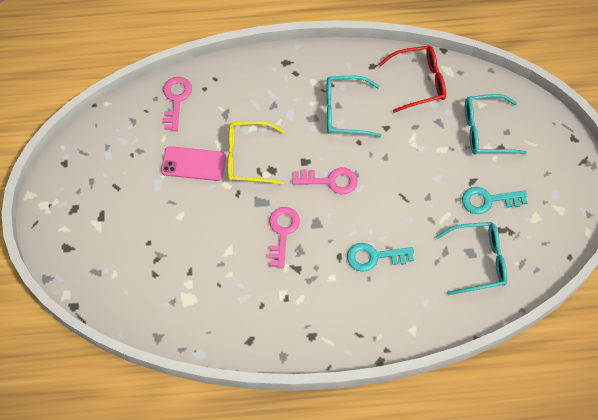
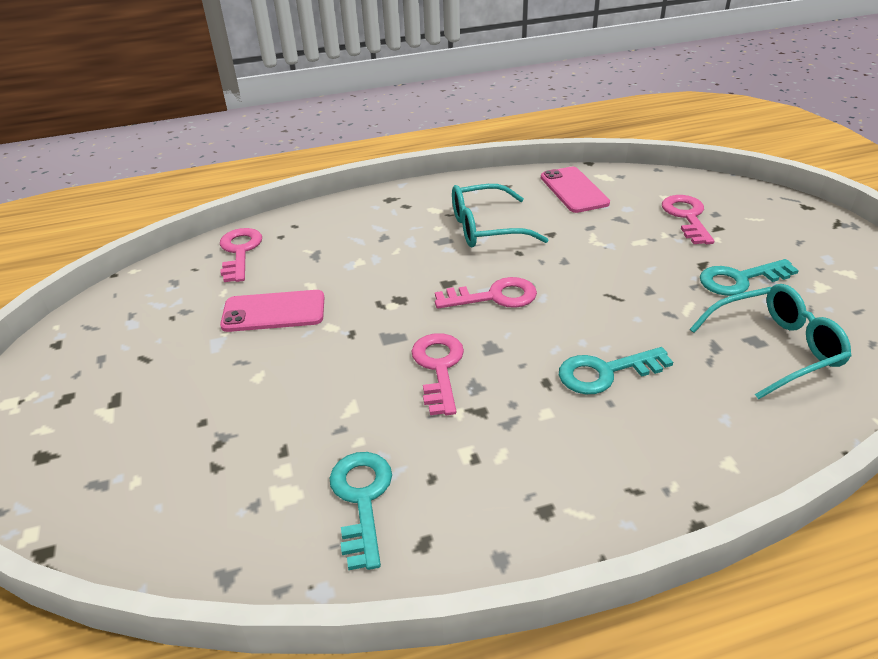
camera: 10 degrees left, 25 degrees down
(225, 310) = (361, 499): none -> turquoise key
(247, 158) = (358, 292): yellow glasses -> none
(419, 82) = (574, 190): red glasses -> pink phone
(485, 131) = (686, 217): turquoise glasses -> pink key

